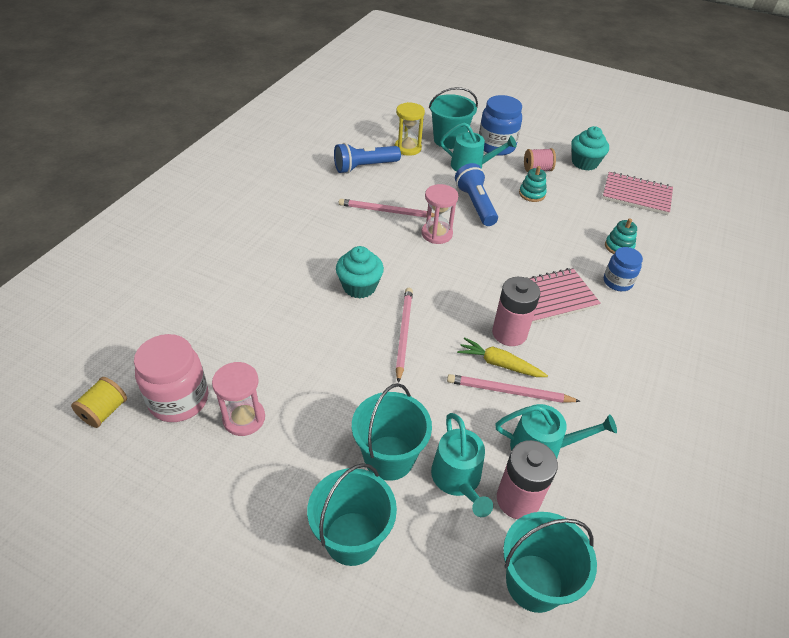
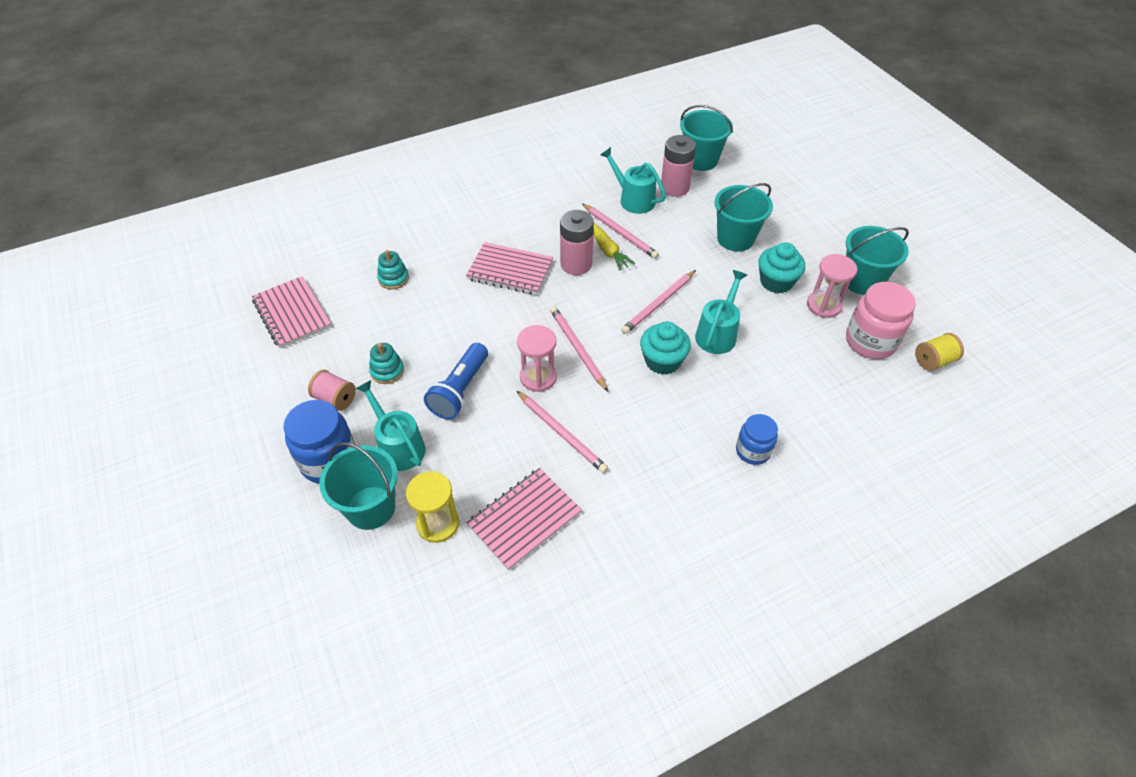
camera: 140 degrees left, 5 degrees up
(352, 538) = (786, 216): turquoise bucket -> turquoise bucket (862, 281)
(364, 167) = (524, 519): blue flashlight -> pink notebook
(431, 264) = (577, 349): none -> pink pencil
(458, 479) = (701, 210): turquoise watering can -> turquoise watering can (717, 334)
(584, 163) = (273, 378): turquoise cupcake -> turquoise cupcake (776, 282)
(617, 282) = (441, 255): blue jar -> blue jar (753, 451)

